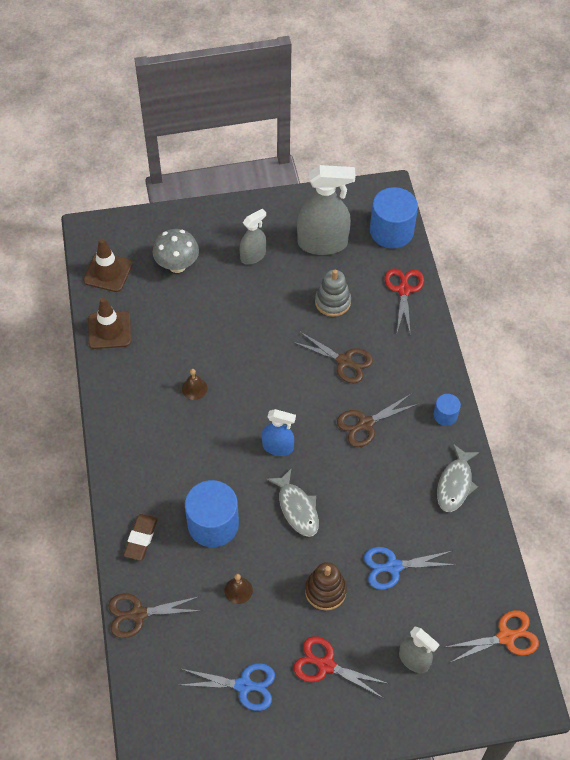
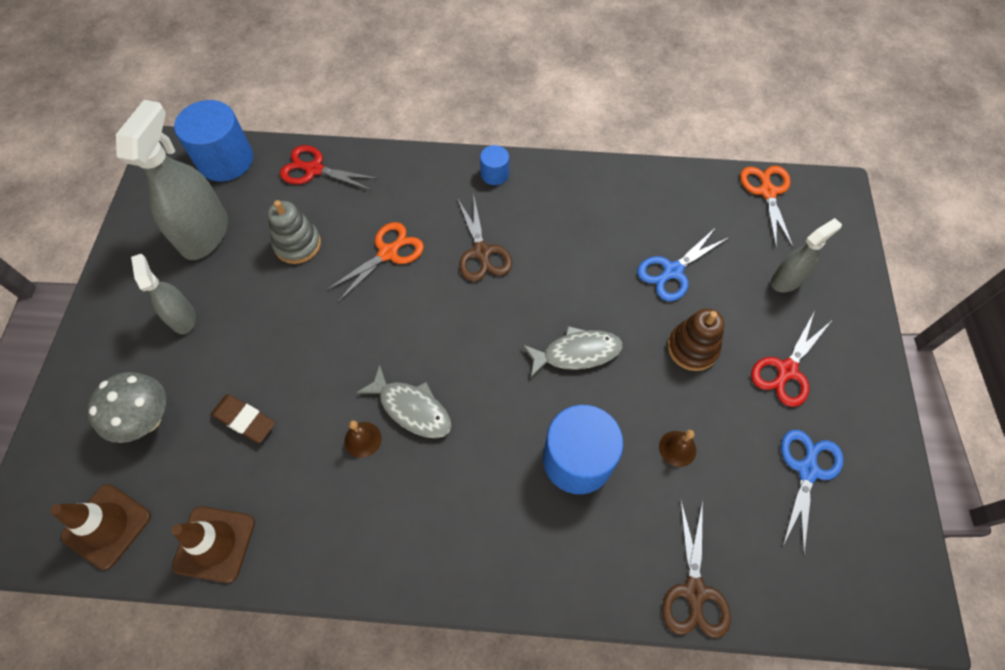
camera: 75 degrees left, 5 degrees up
(141, 538) = (579, 564): brown eraser -> brown eraser (245, 420)
(278, 447) = (485, 355): blue spray bottle -> none
(344, 361) = (388, 252): brown scissors -> orange scissors
(393, 567) = (672, 271): blue scissors -> blue scissors turned 45 degrees clockwise
(455, 484) = (582, 188): grey fish -> grey fish (411, 408)

